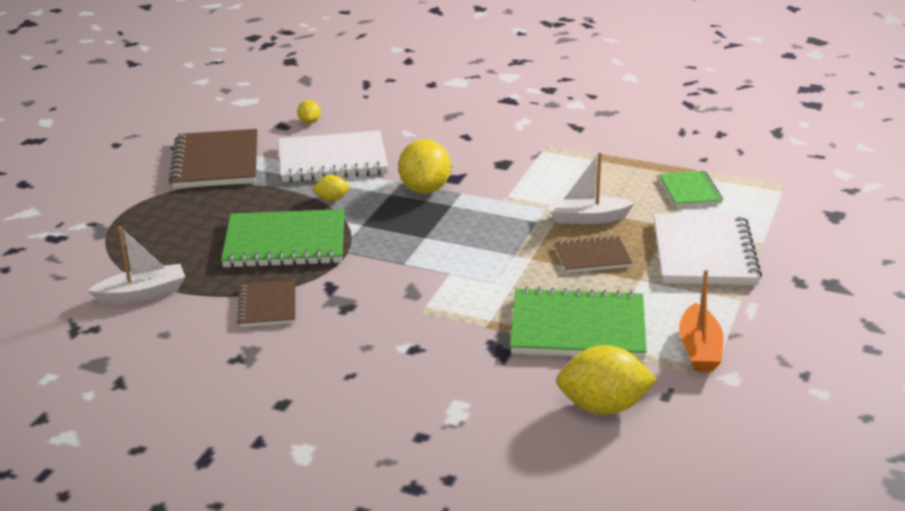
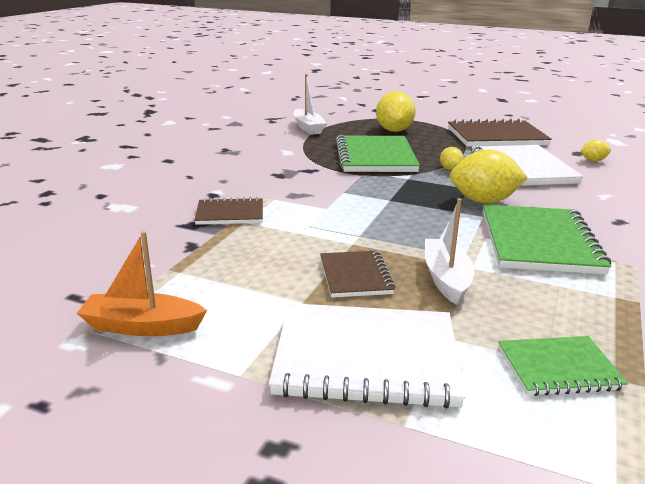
camera: 90 degrees right, 5 degrees down
(268, 306) = (286, 154): brown notebook -> brown notebook (230, 214)
(578, 328) = (215, 259): green notebook -> green notebook (539, 242)
(603, 407) = (80, 263): yellow lemon -> yellow lemon (394, 130)

